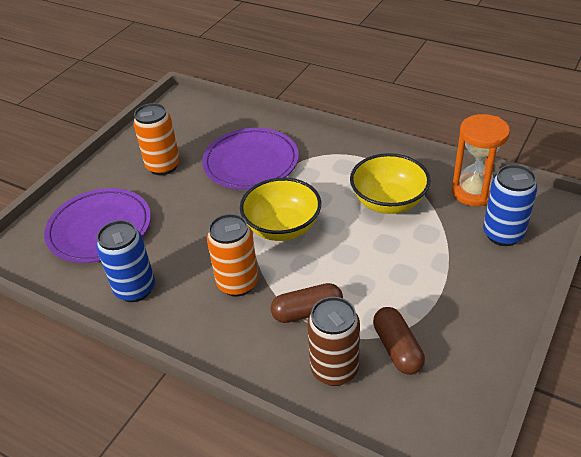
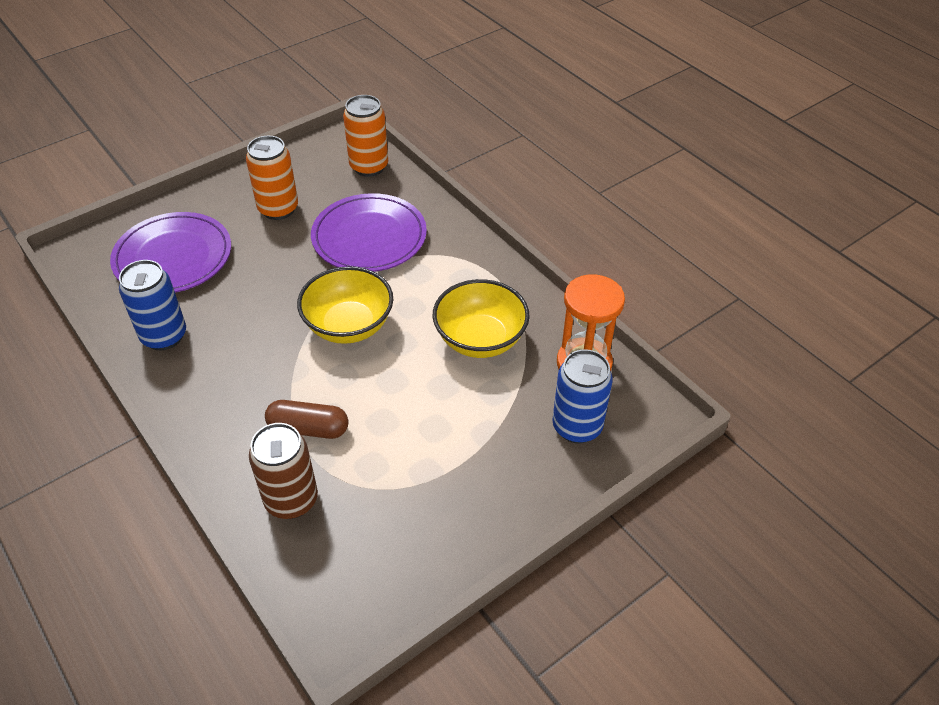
camera: 20 degrees right, 5 degrees up
(237, 283) = (263, 370): orange can -> orange can (369, 167)
(397, 348) = (368, 506): brown capsule -> none

